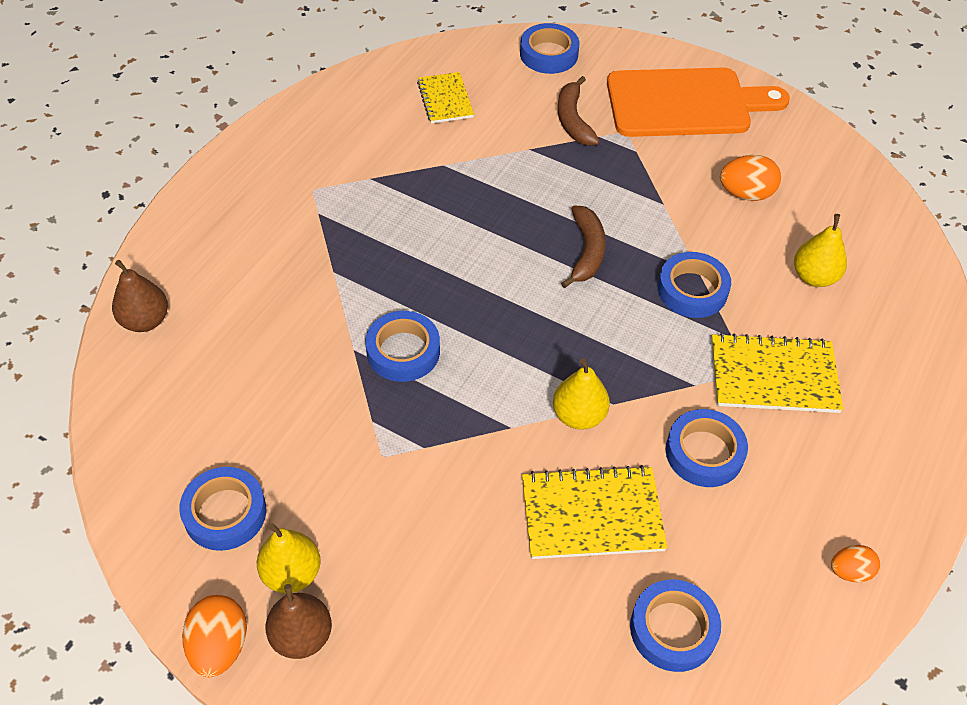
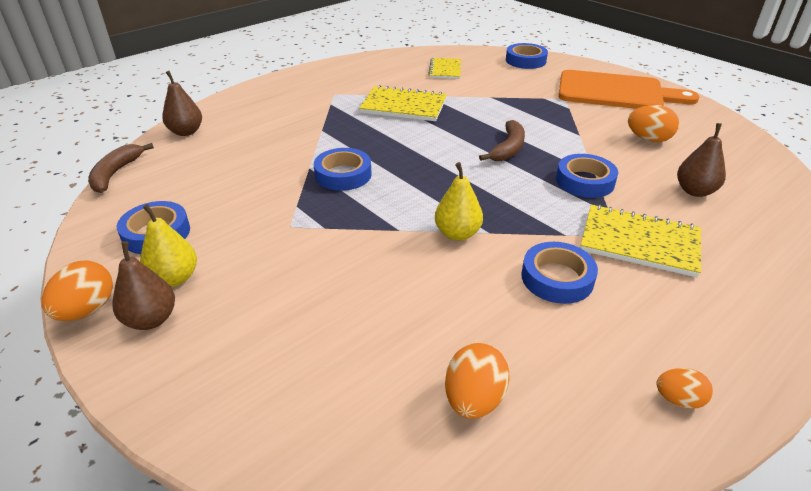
camera: 20 degrees right, 15 degrees down
(573, 120) = (529, 89): brown banana -> brown banana (116, 173)
(592, 515) = (437, 297): yellow notebook -> yellow notebook (403, 106)
(673, 629) = (474, 399): blue tape -> orange egg
(814, 277) = (695, 191): yellow pear -> brown pear

